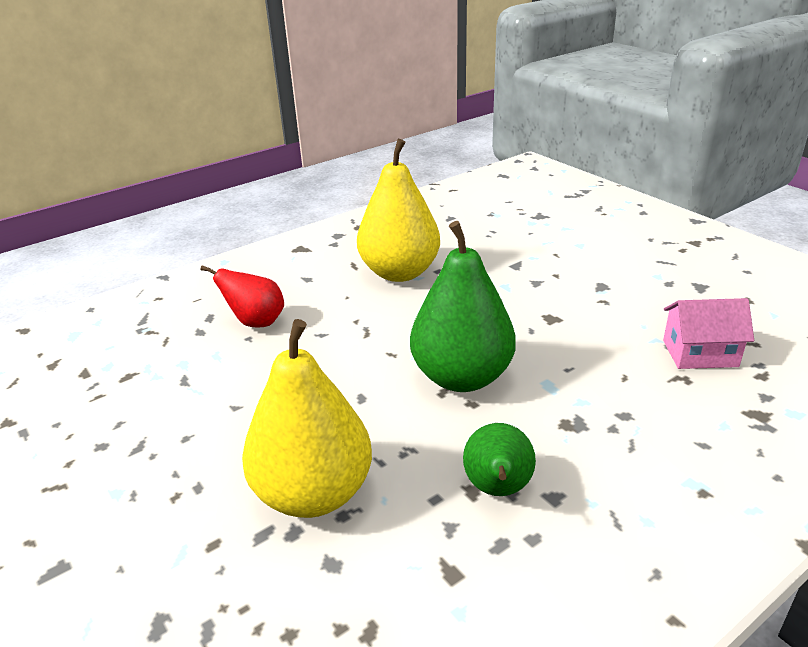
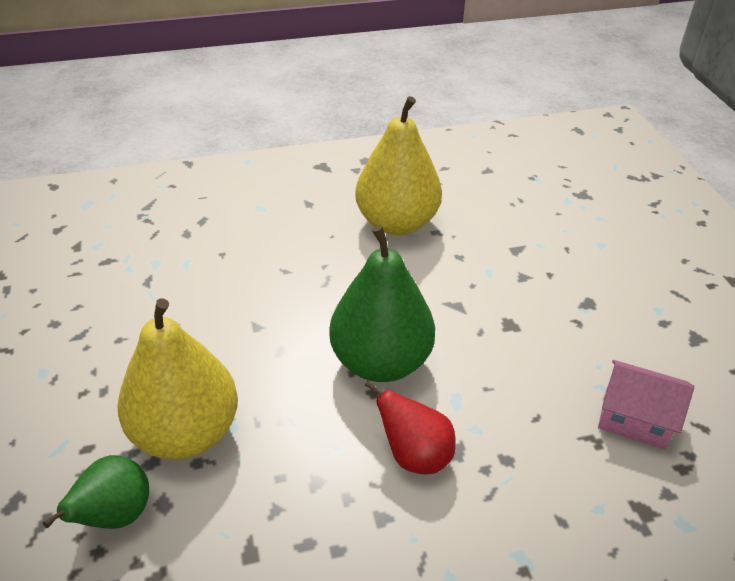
camera: 20 degrees right, 10 degrees up
(256, 322) = (237, 239): red pear -> red pear (414, 455)
(497, 489) = (338, 490): green pear -> green pear (115, 515)

